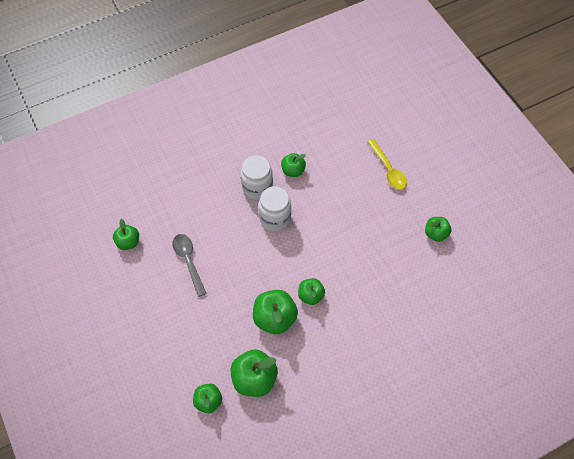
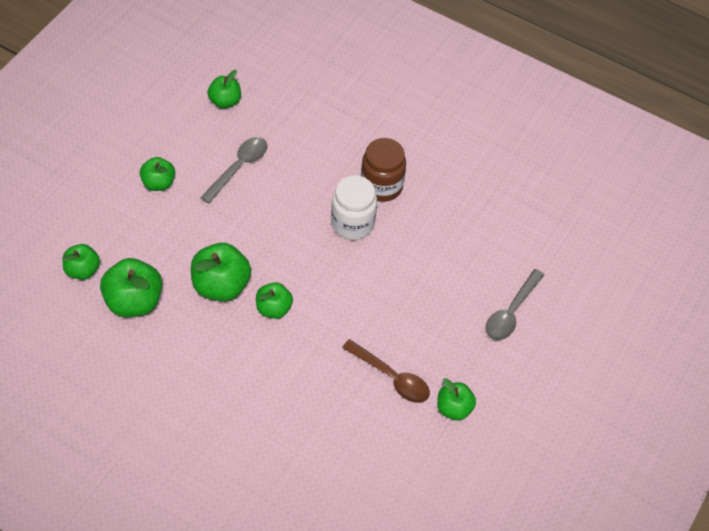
camera: 55 degrees right, 5 degrees down
(257, 188) = (381, 186): white jar -> brown jar
(293, 171) = (432, 210): green apple -> green apple (158, 183)
(388, 169) = (511, 312): yellow spoon -> grey spoon
(397, 255) = (391, 377): none -> brown spoon

